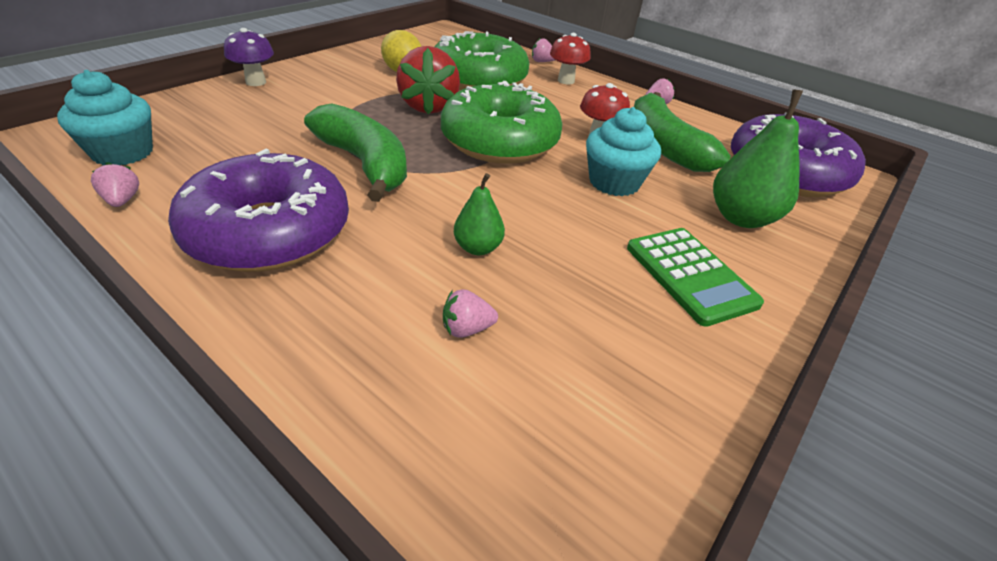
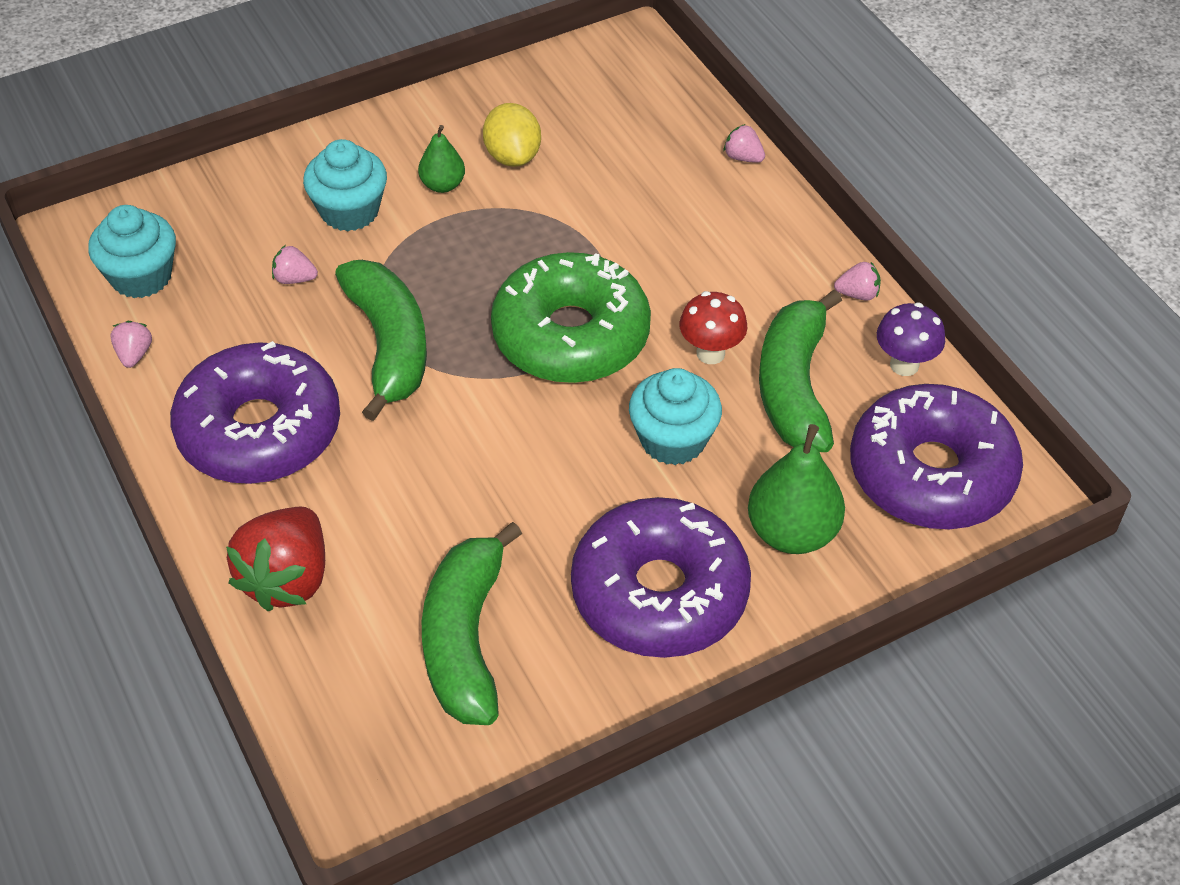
camera: 25 degrees right, 10 degrees up
(256, 82) = (309, 156): purple mushroom -> purple mushroom (904, 365)
(299, 102) = (349, 211): none -> turquoise cupcake
(429, 106) = (513, 246): red strawberry -> red strawberry (287, 579)
(466, 329) = (397, 592): pink strawberry -> pink strawberry (294, 278)
(478, 248) = (455, 501): green pear -> green pear (442, 185)
(479, 79) = (615, 191): green donut -> none
(558, 353) = (465, 639): none -> green banana
(566, 81) = (749, 214): red mushroom -> none
(690, 275) = (659, 593): green calculator -> purple donut

